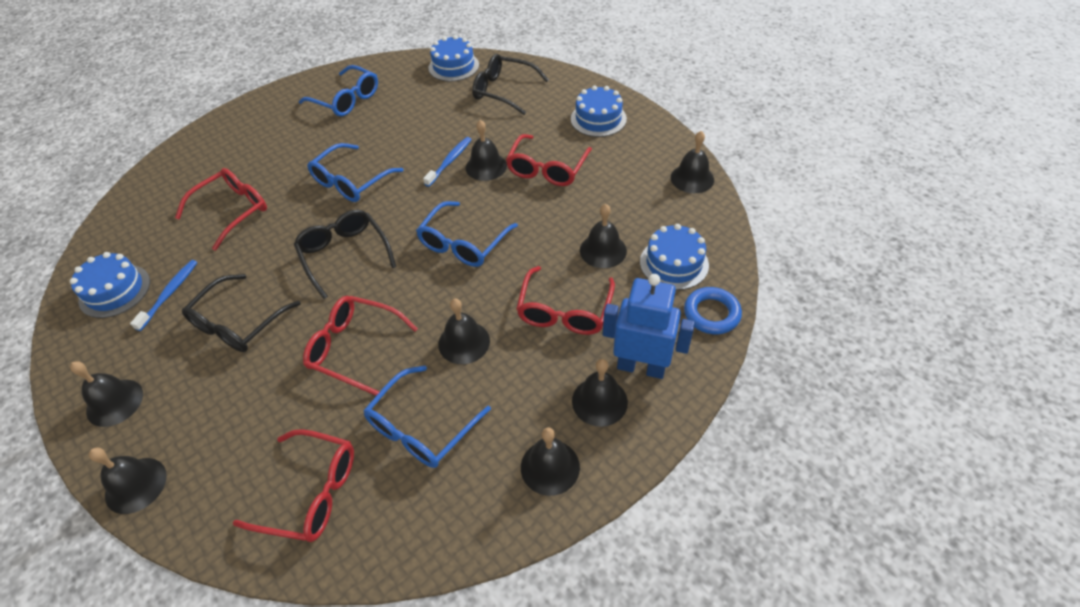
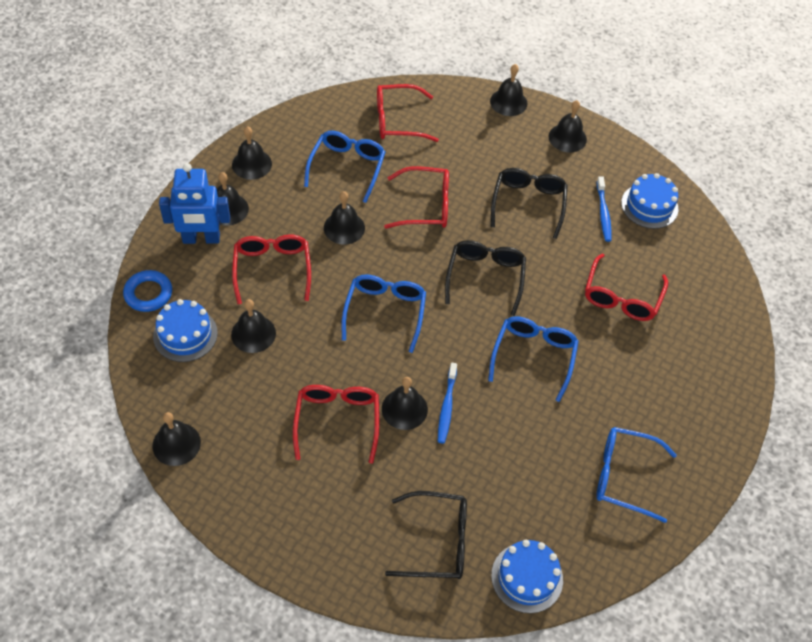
camera: 155 degrees right, 5 degrees up
(344, 255) = (485, 277): black glasses -> black glasses turned 120 degrees counterclockwise
(598, 119) = (300, 516): blue cake -> none

